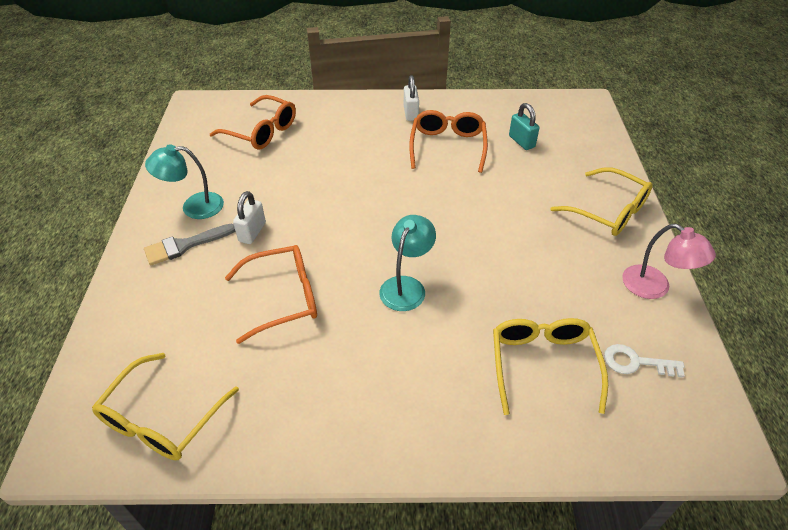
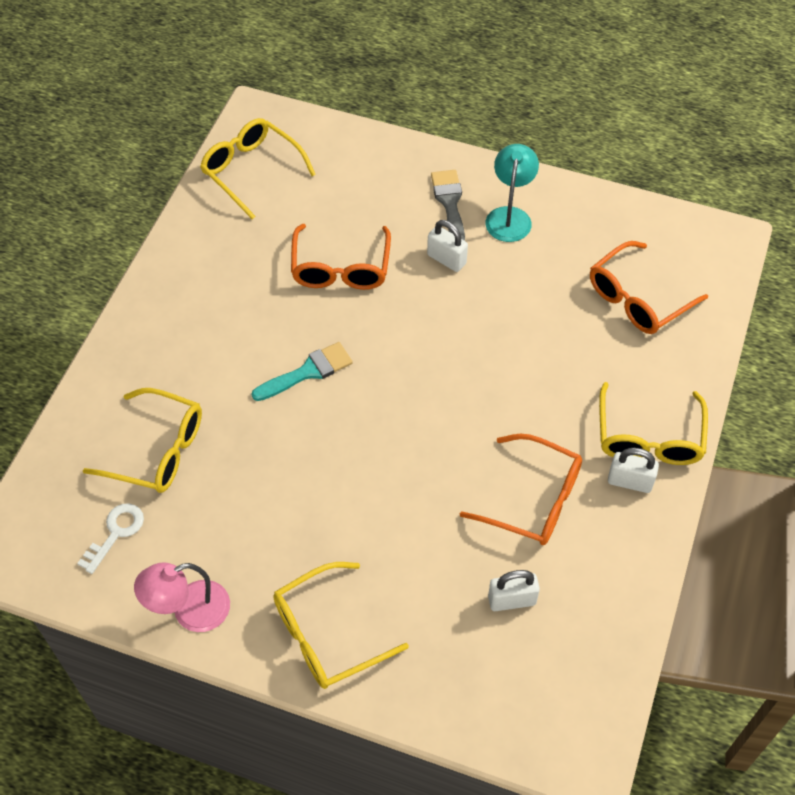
camera: 110 degrees right, 10 degrees up
(374, 111) = (649, 437): none -> yellow glasses
(406, 286) = (308, 372): turquoise lamp -> turquoise brush
(521, 142) = (511, 600): turquoise padlock -> white padlock

